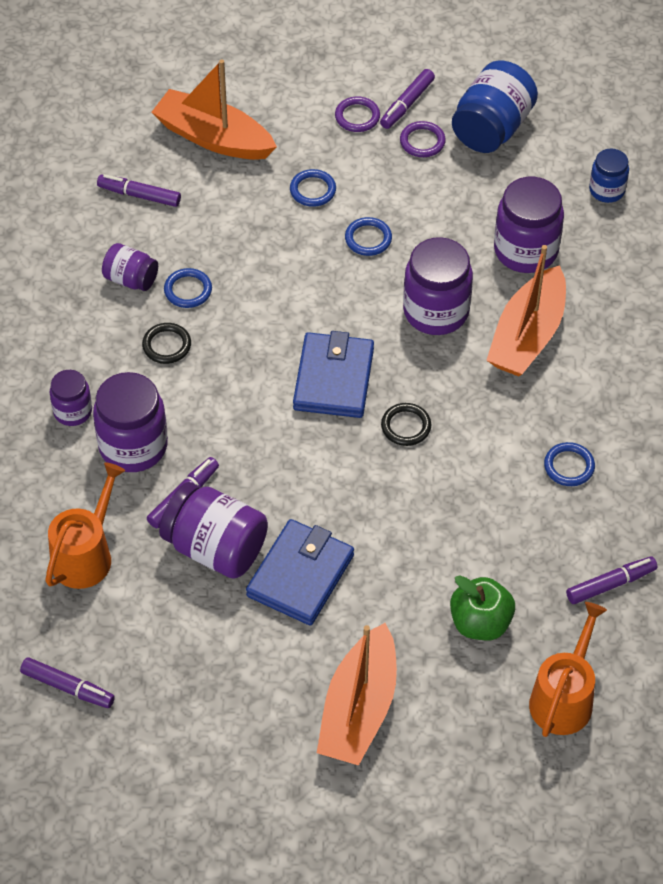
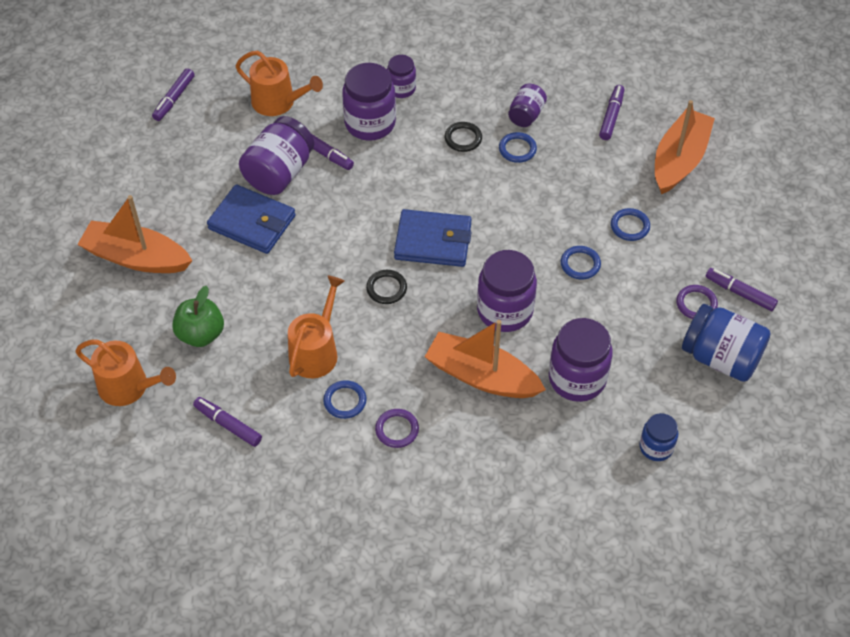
camera: 90 degrees right, 0 degrees up
(357, 116) = (718, 257): purple ring -> purple ring (397, 430)
(501, 497) = (316, 351): none -> orange watering can
(610, 584) = (228, 425): purple marker -> purple marker turned 150 degrees clockwise

